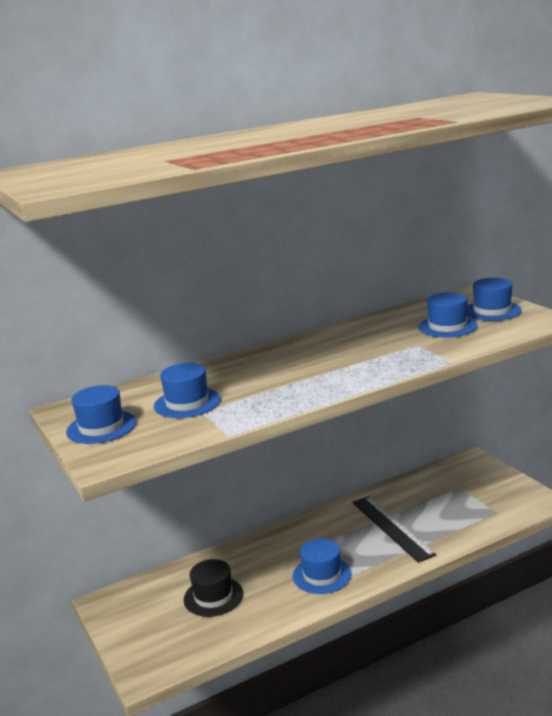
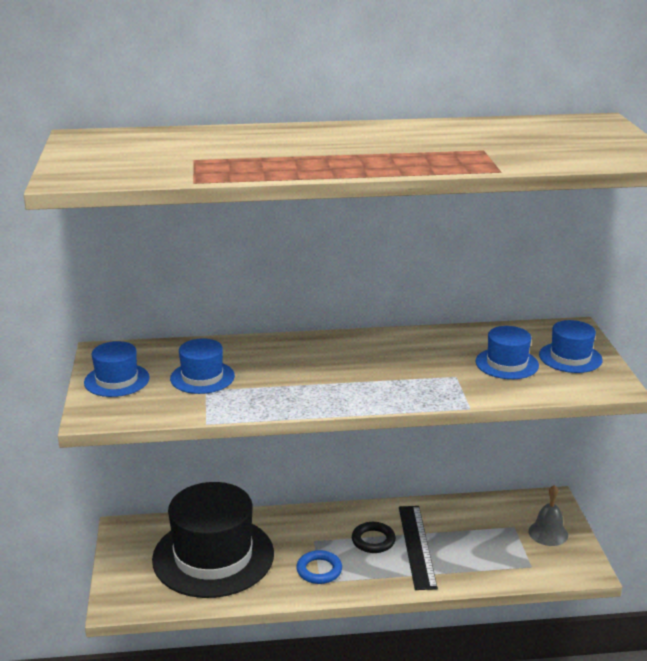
camera: 20 degrees right, 5 degrees up
(213, 596) = (213, 556): black hat -> black hat, size x2.09
(322, 575) = (319, 570): blue hat -> blue ring
(351, 535) = (373, 540): none -> black ring
(489, 484) = (548, 533): none -> grey bell

